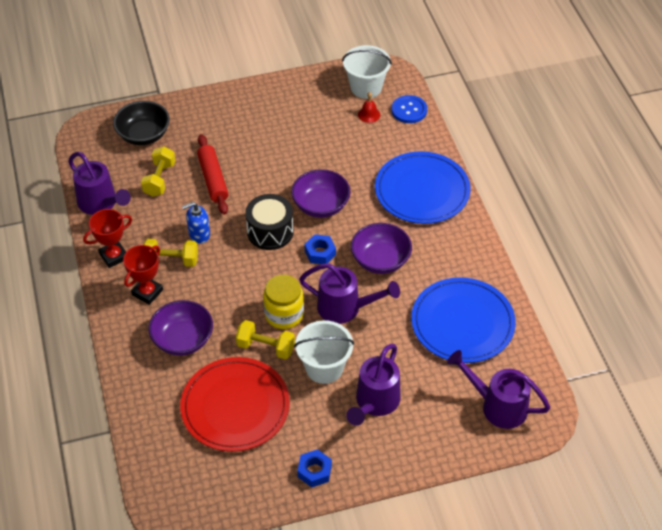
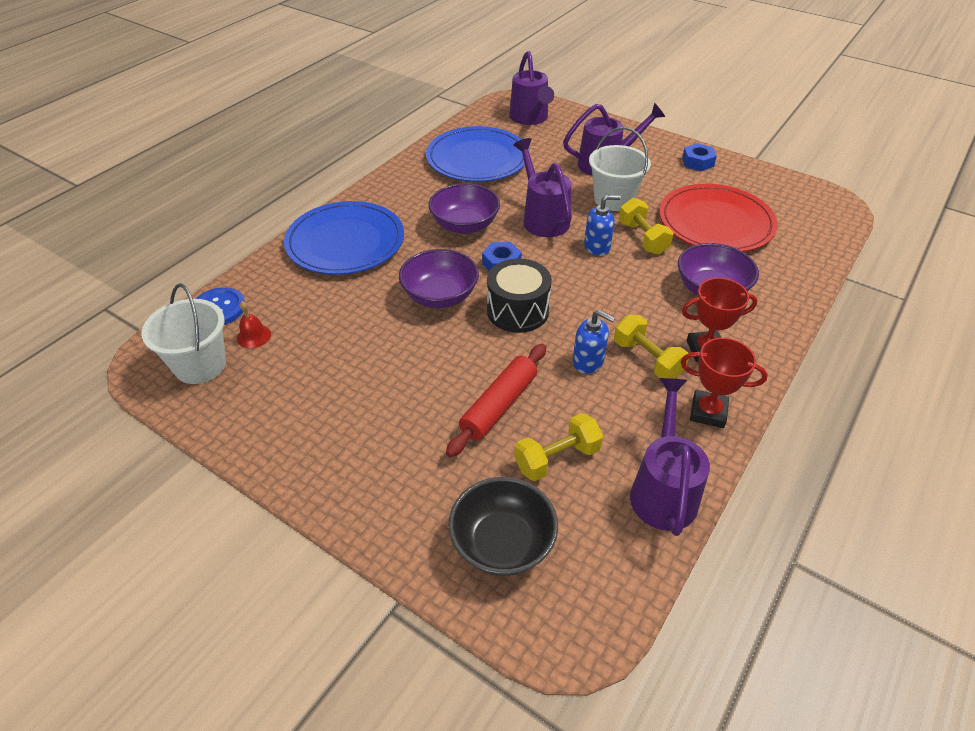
camera: 130 degrees left, 5 degrees down
(284, 314) = (597, 247): yellow jar -> blue soap dispenser

